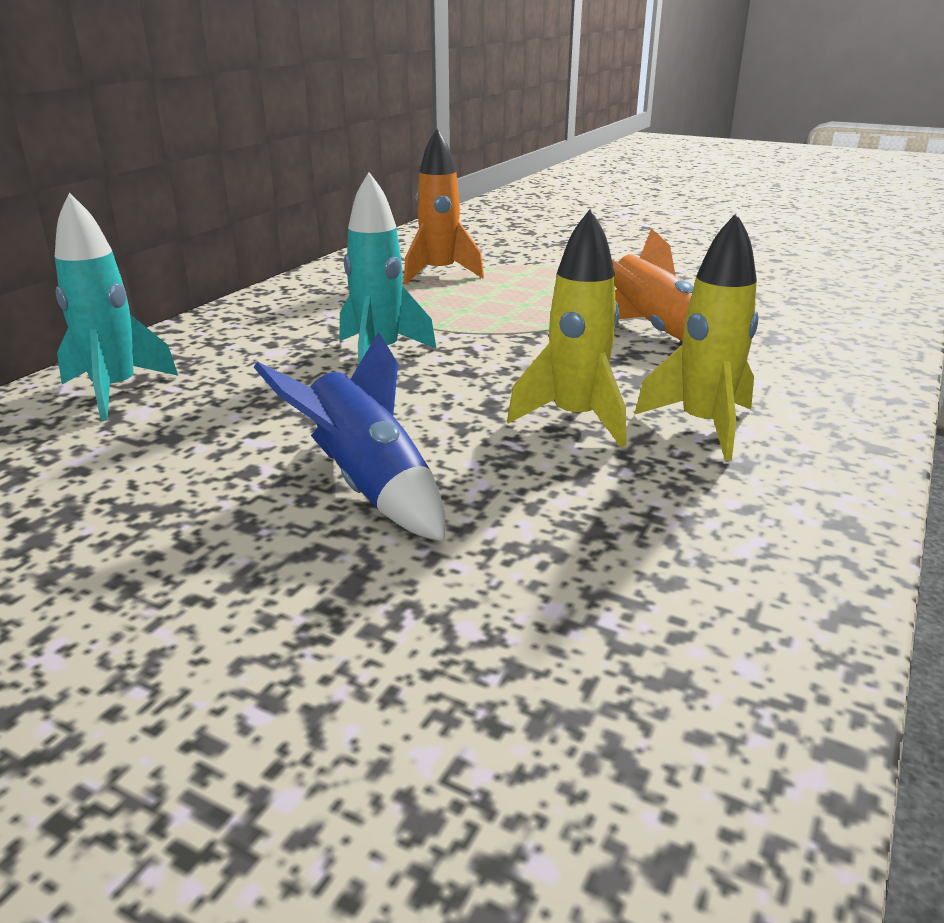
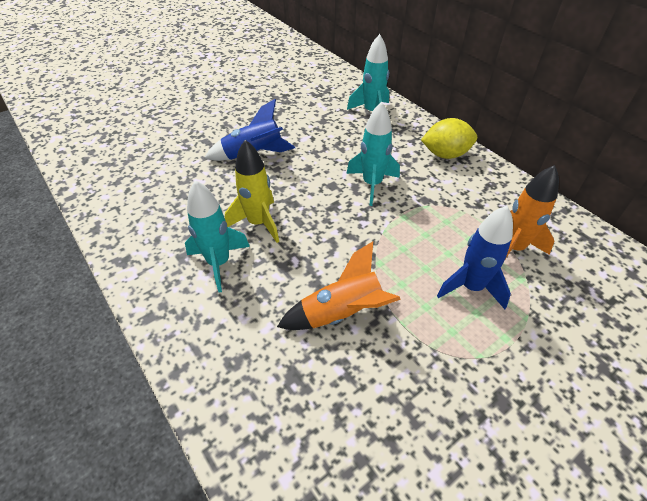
camera: 115 degrees right, 20 degrees up
(253, 319) = (445, 154): none -> yellow lemon
(527, 285) = (471, 287): none -> blue rocket
(703, 426) = (219, 263): yellow rocket -> turquoise rocket

